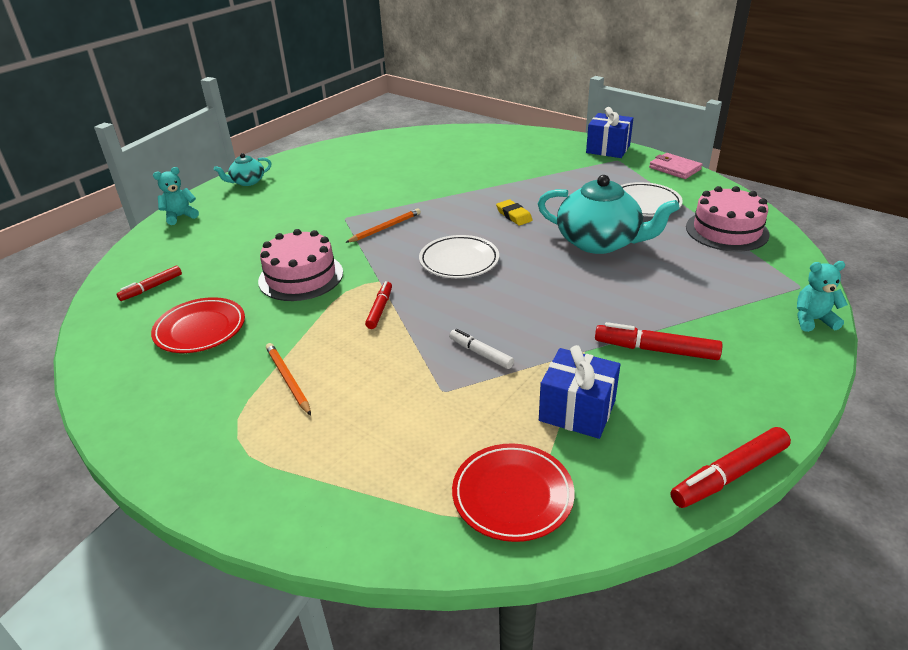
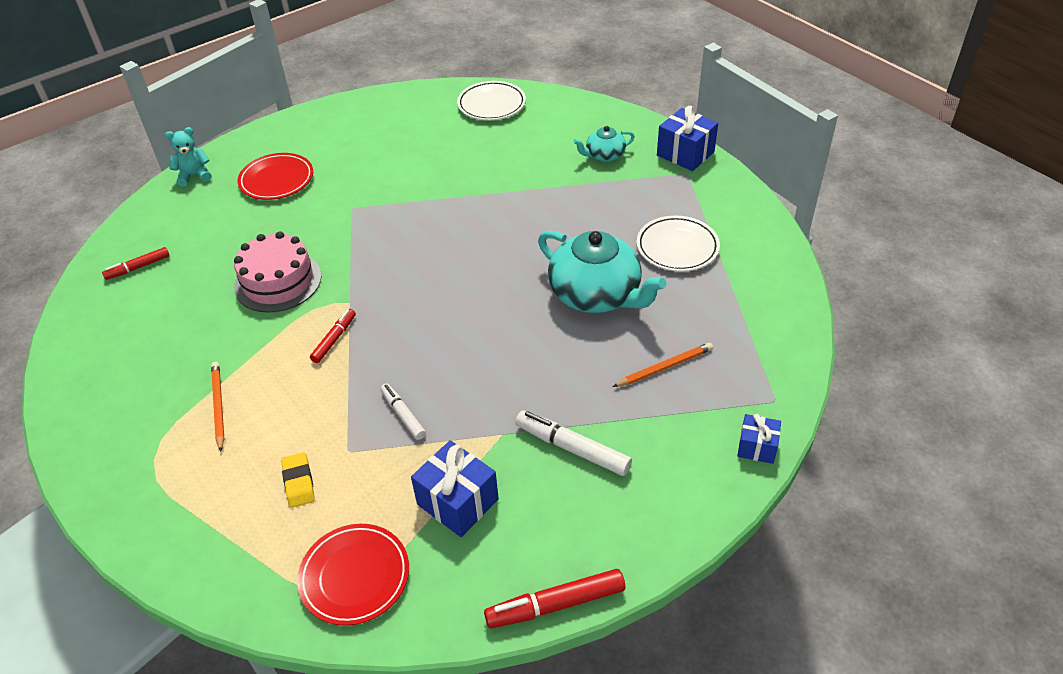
camera: 15 degrees right, 10 degrees up
(200, 329) = (164, 329): red plate -> red plate (277, 180)
(247, 182) = (276, 137): turquoise teapot -> turquoise teapot (604, 155)
(385, 228) = (386, 231): orange pencil -> orange pencil (664, 367)
(459, 261) = (439, 291): white plate -> white plate (491, 104)
(514, 215) = (526, 238): yellow eraser -> yellow eraser (298, 482)
(655, 350) = (572, 448): red marker -> white marker
(674, 168) = (744, 199): pink wallet -> none
(726, 230) = (745, 305): pink cake -> none
(813, 320) = (757, 447): turquoise teddy bear -> blue gift

